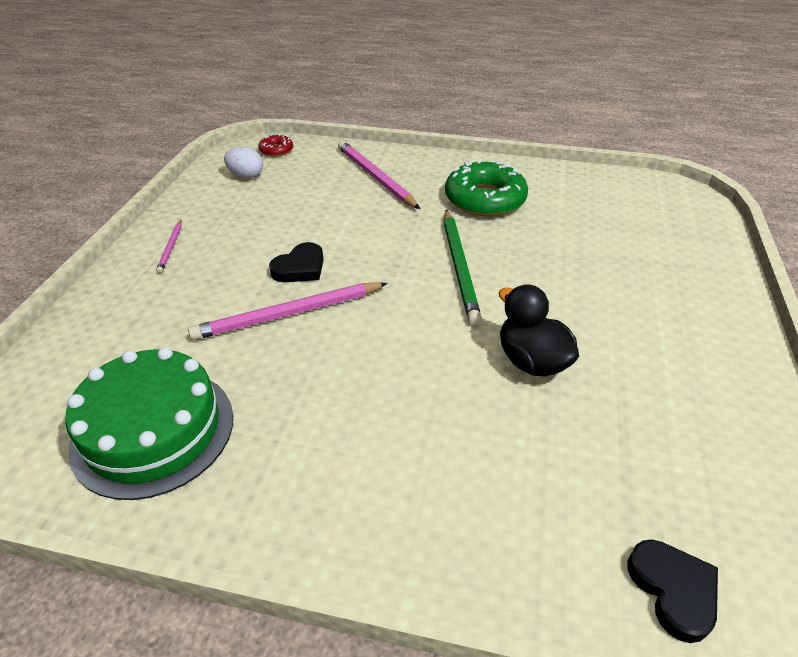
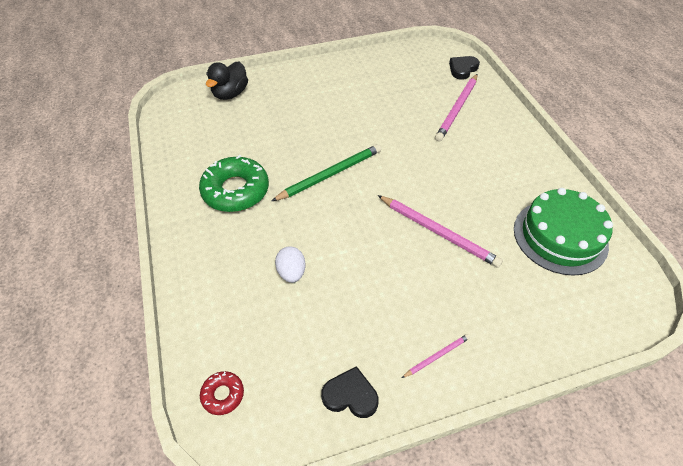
camera: 120 degrees left, 10 degrees up
(246, 176) = (292, 385): white egg -> white egg (291, 272)
(300, 268) = (393, 253): black heart -> black heart (350, 395)
(375, 177) = (237, 273): pink pencil -> pink pencil (457, 109)
(531, 361) = (387, 124): black duck -> black duck (230, 94)

